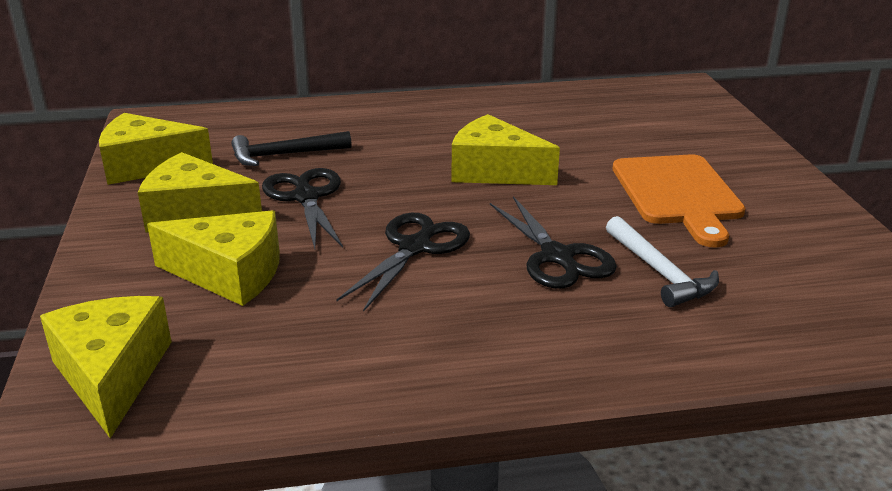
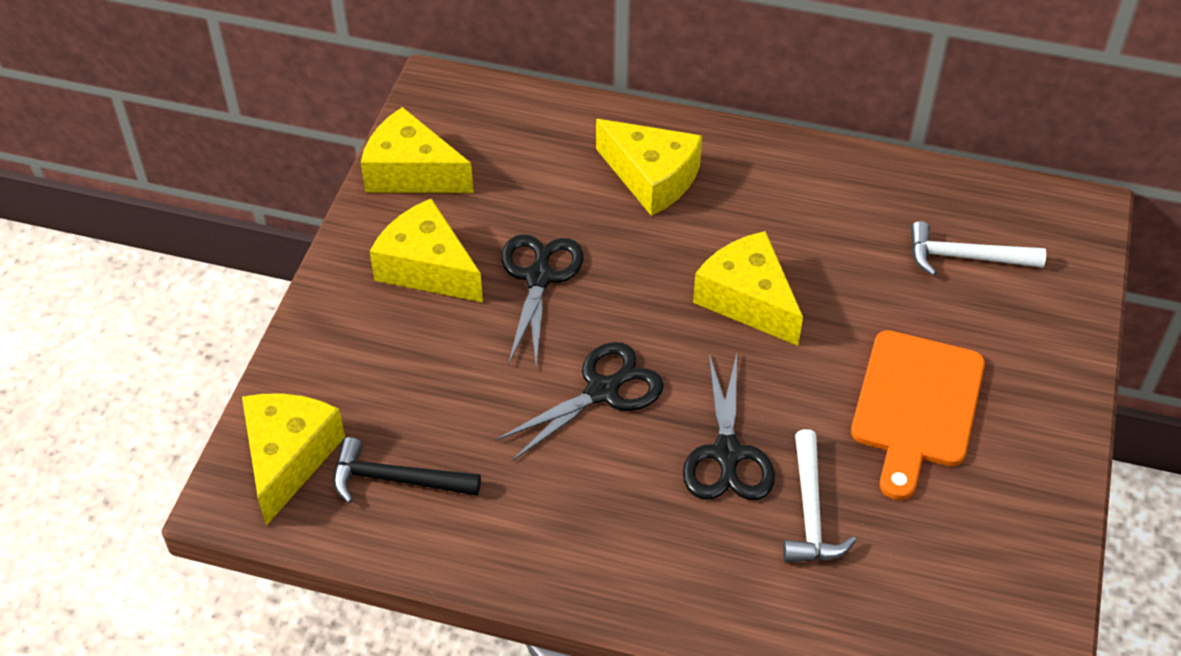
camera: 25 degrees right, 20 degrees up
(229, 274) = (423, 367): yellow cheese -> yellow cheese (651, 178)
(284, 155) = (549, 198): black hammer -> black hammer (396, 480)
(633, 119) = (965, 257): none -> white hammer

